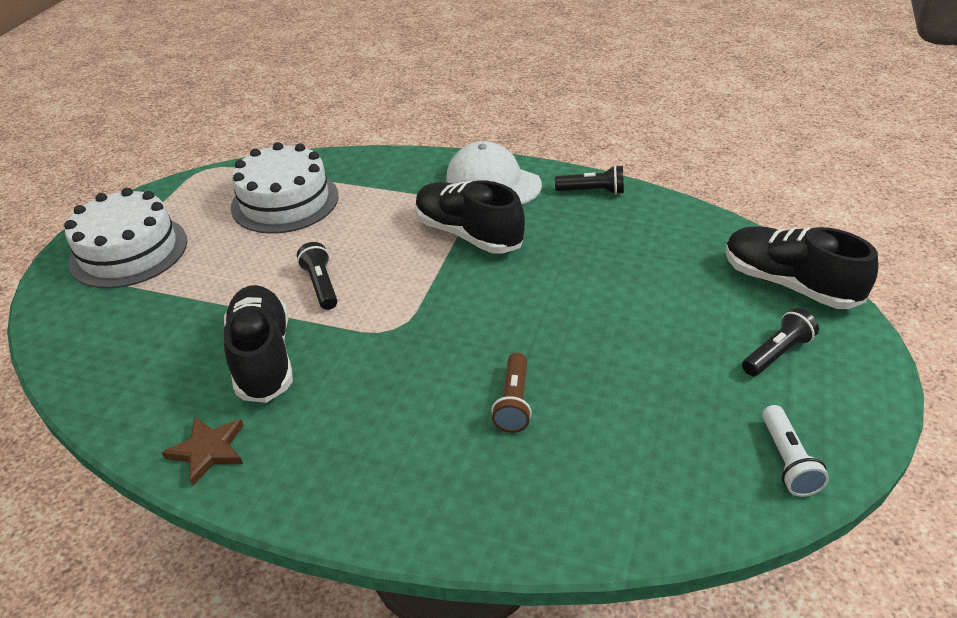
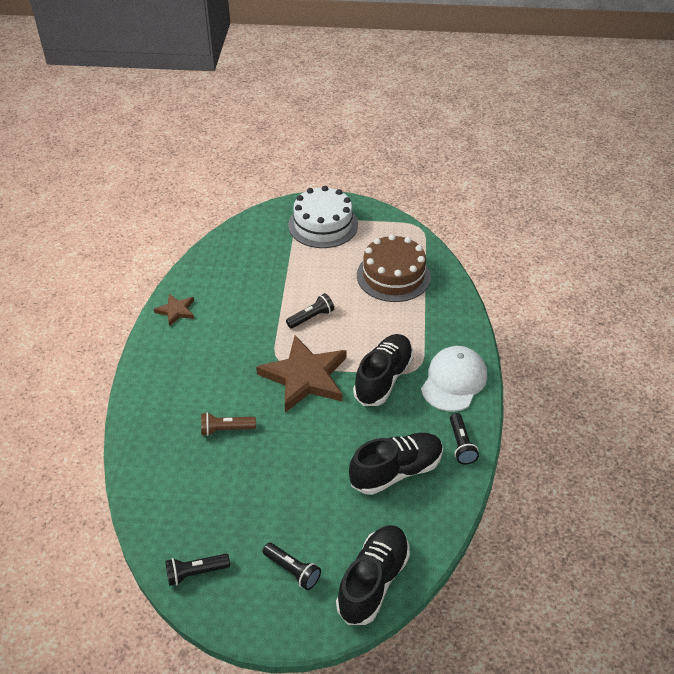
camera: 75 degrees right, 5 degrees up
(263, 357) = (244, 311): black shoe -> black shoe (396, 471)
(285, 201) = (393, 276): white cake -> brown cake
(437, 305) = (305, 377): none -> brown star
(788, 461) = (195, 573): white flashlight -> black flashlight

